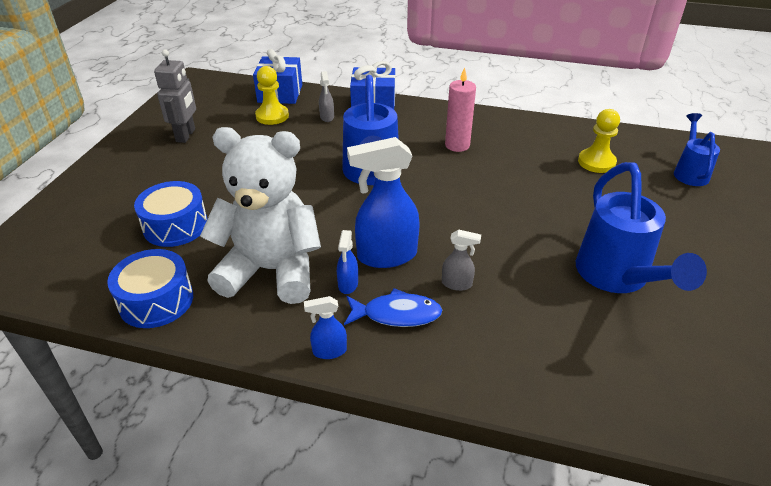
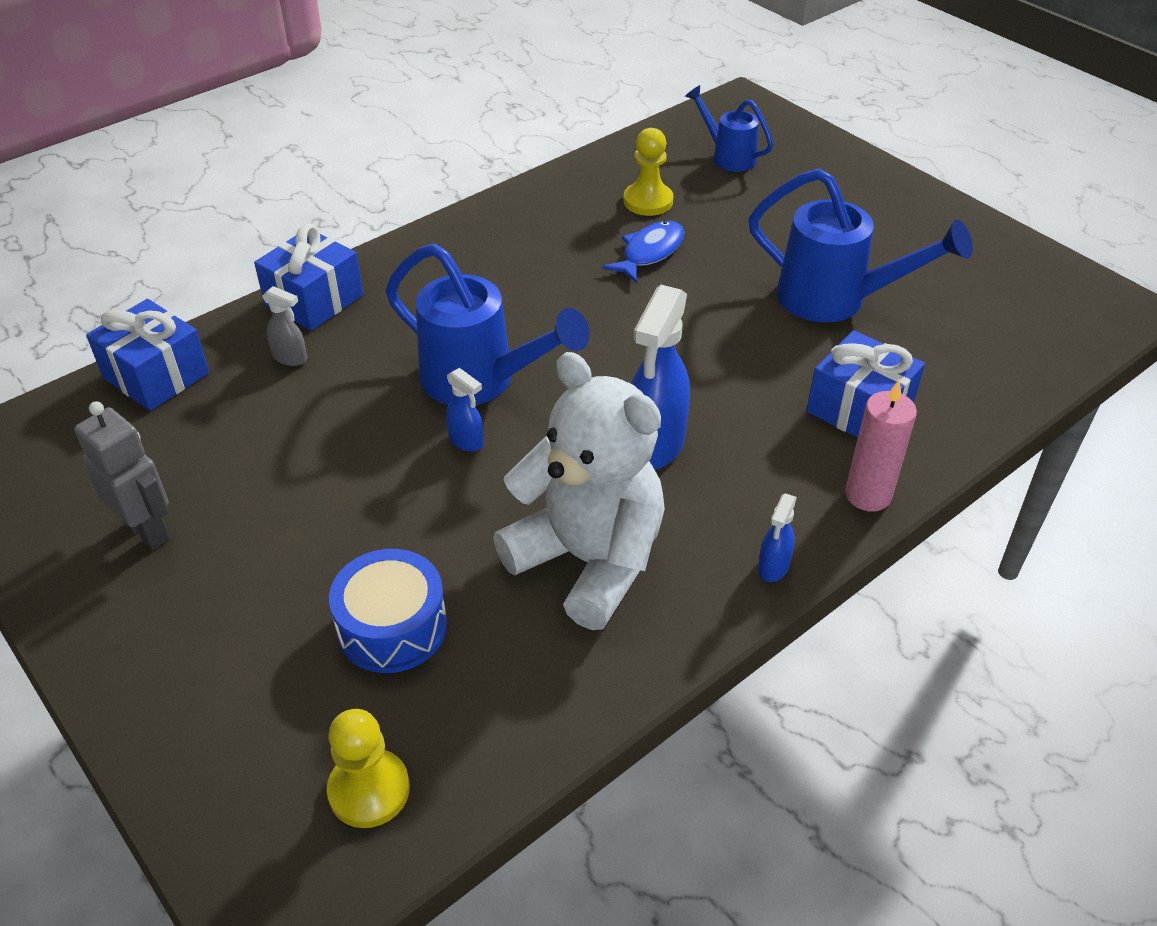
camera: 55 degrees left, 5 degrees up
(156, 300) = (547, 703): blue drum -> none
(271, 270) = (588, 560): white teddy bear -> white teddy bear turned 90 degrees clockwise
(272, 116) = (214, 411): yellow pawn -> yellow pawn (369, 790)
(348, 284) = (676, 502): blue spray bottle -> blue spray bottle (466, 441)
(396, 314) = (759, 484): blue fish -> blue fish (649, 252)
(457, 145) = (499, 279): pink candle -> pink candle (868, 495)
(457, 284) = (751, 414): grey spray bottle -> none
(519, 334) = (859, 409): none -> blue gift

